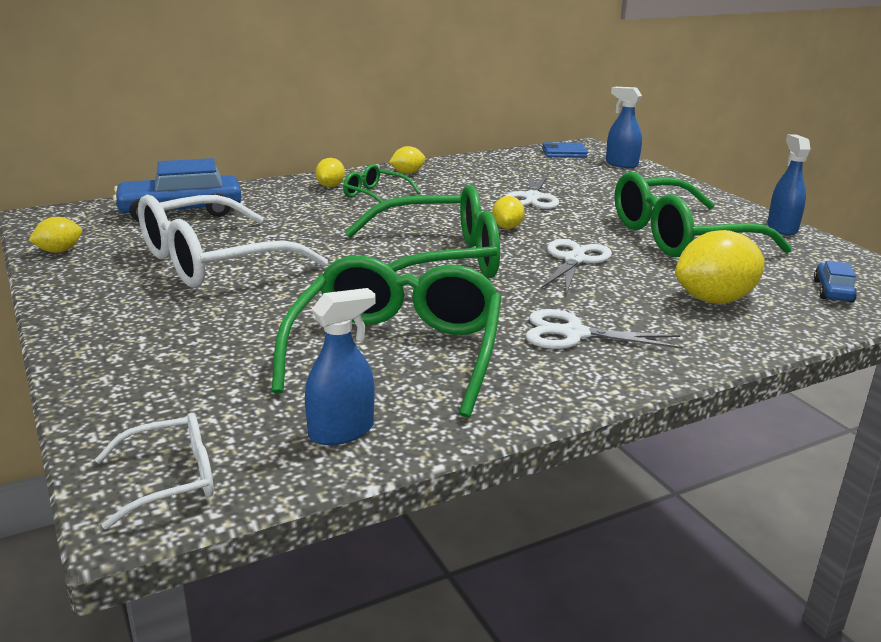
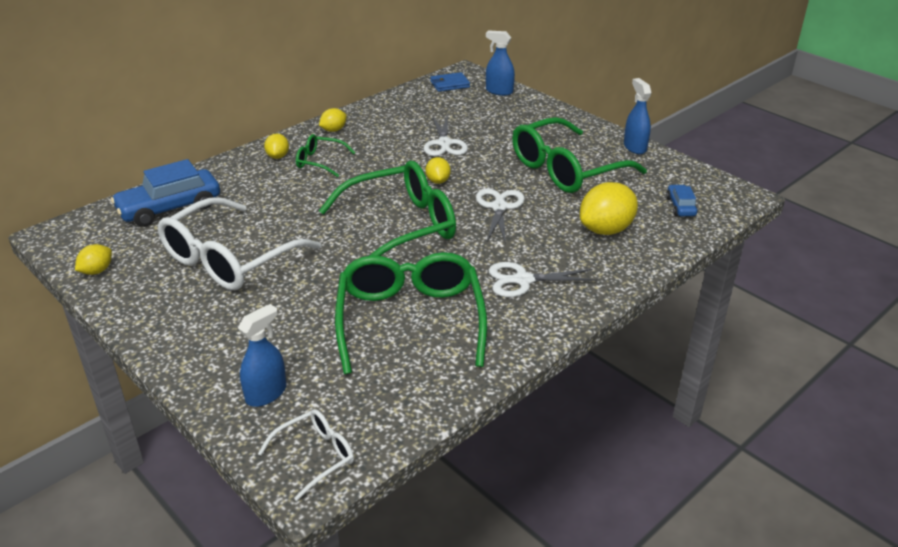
camera: 15 degrees left, 10 degrees up
(341, 431) = (405, 395): blue spray bottle -> blue spray bottle (266, 393)

